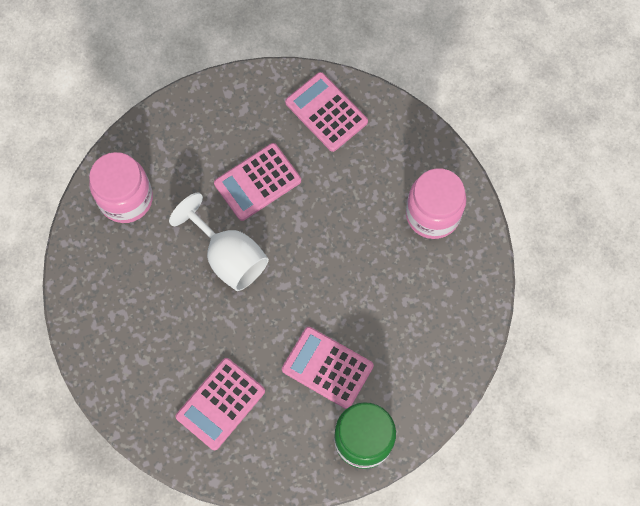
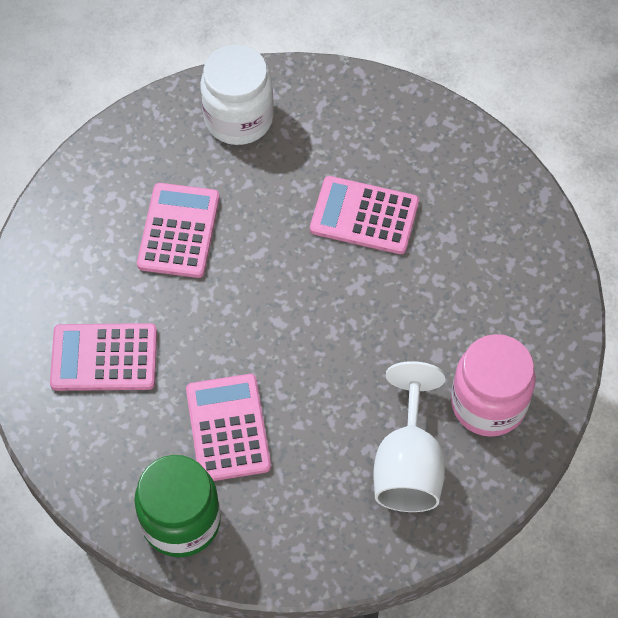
camera: 50 degrees right, 10 degrees down
(126, 199) = (238, 118): pink jar -> white jar
(228, 256) = (262, 249): white goblet -> white goblet (408, 464)
(326, 112) = (499, 220): pink calculator -> pink calculator (179, 231)

